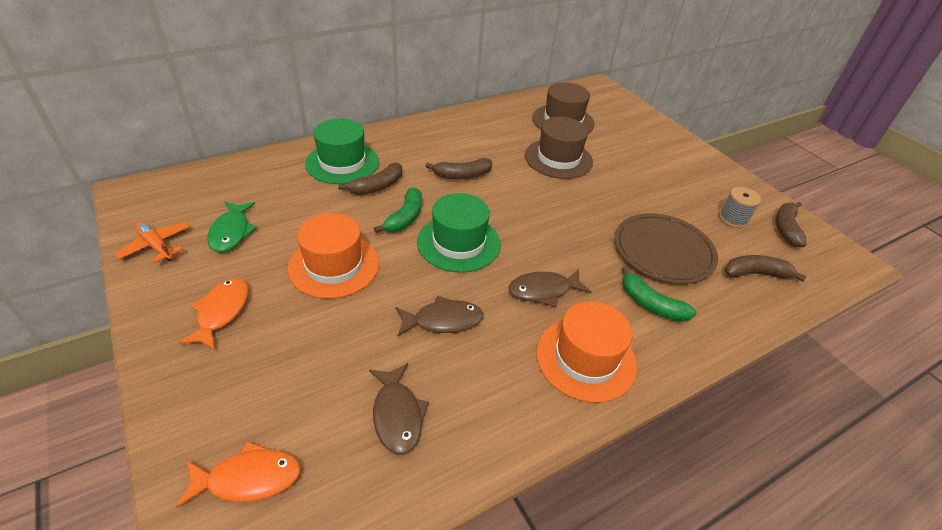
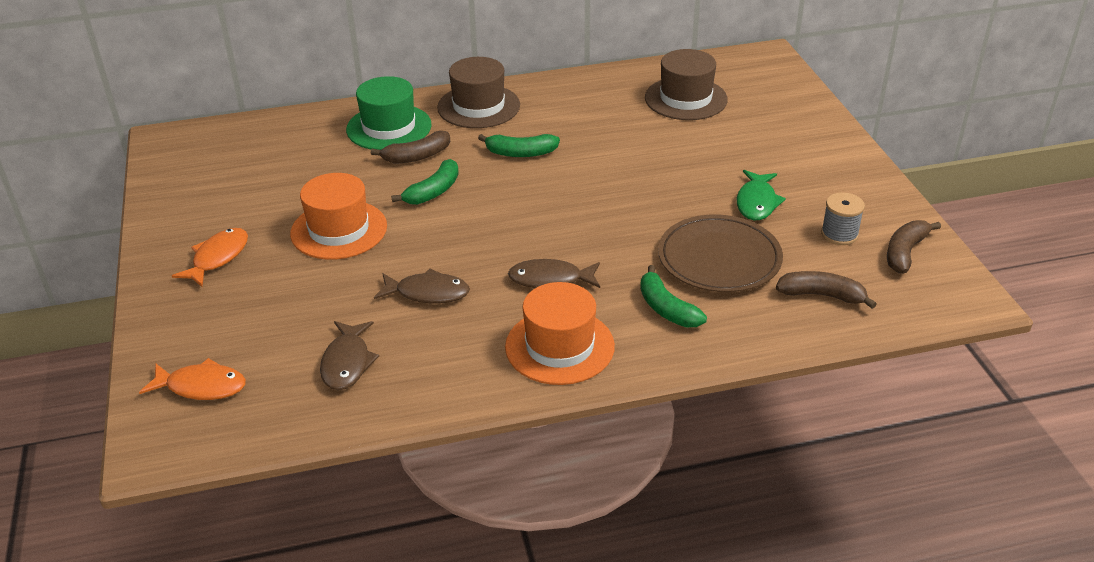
camera: 20 degrees right, 5 degrees down
(156, 246) = (175, 192): orange plane -> none
(231, 232) = (249, 187): green fish -> green fish (757, 202)
(458, 243) = (480, 223): green hat -> none
(462, 175) = (520, 153): brown banana -> green banana
(558, 158) = (651, 144): brown hat -> brown hat (478, 106)

